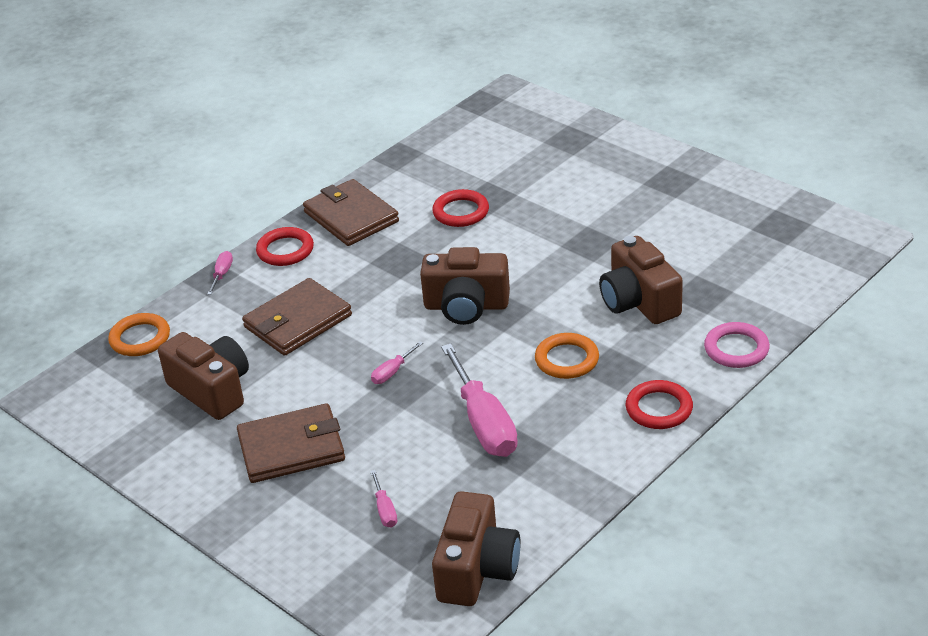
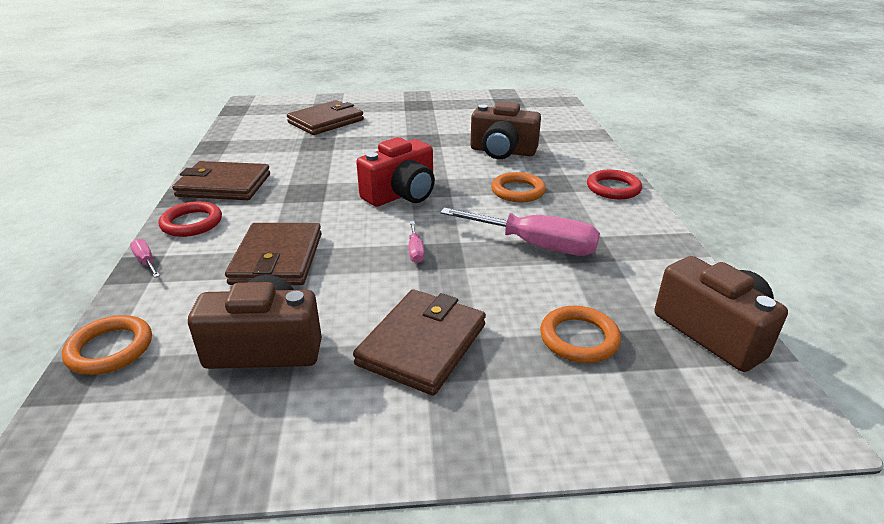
camera: 50 degrees left, 5 degrees down
(385, 510) = (579, 338): pink screwdriver -> orange ring
(461, 212) = (310, 155): red ring -> none
(466, 306) = (401, 194): brown camera -> red camera
(538, 165) = (326, 121): none -> brown wallet
(736, 349) = (591, 149): pink ring -> none

